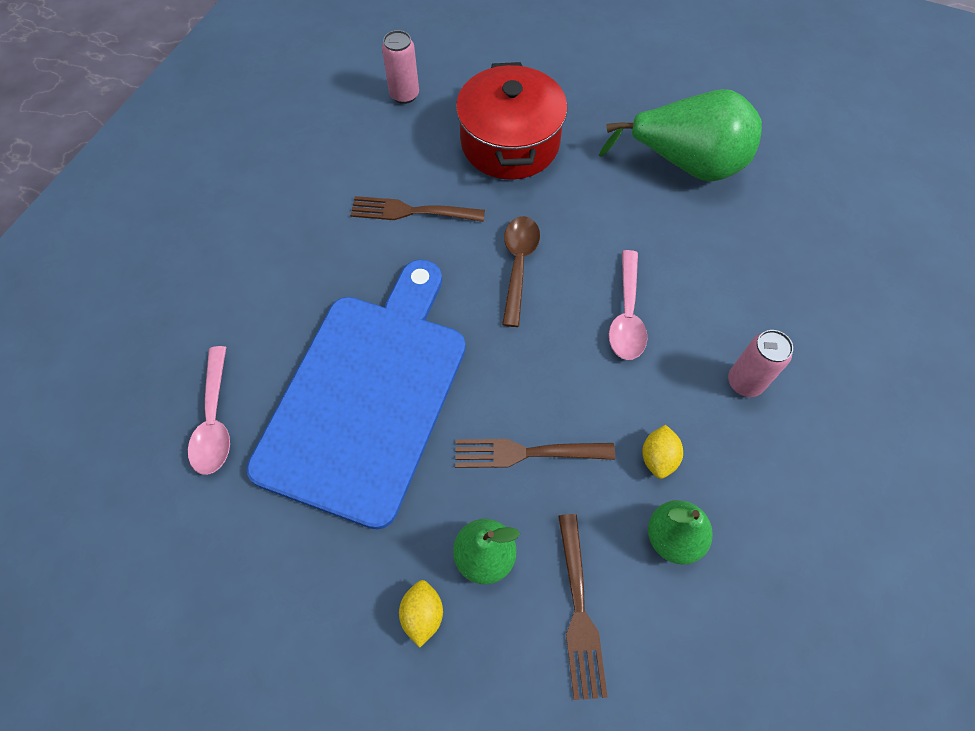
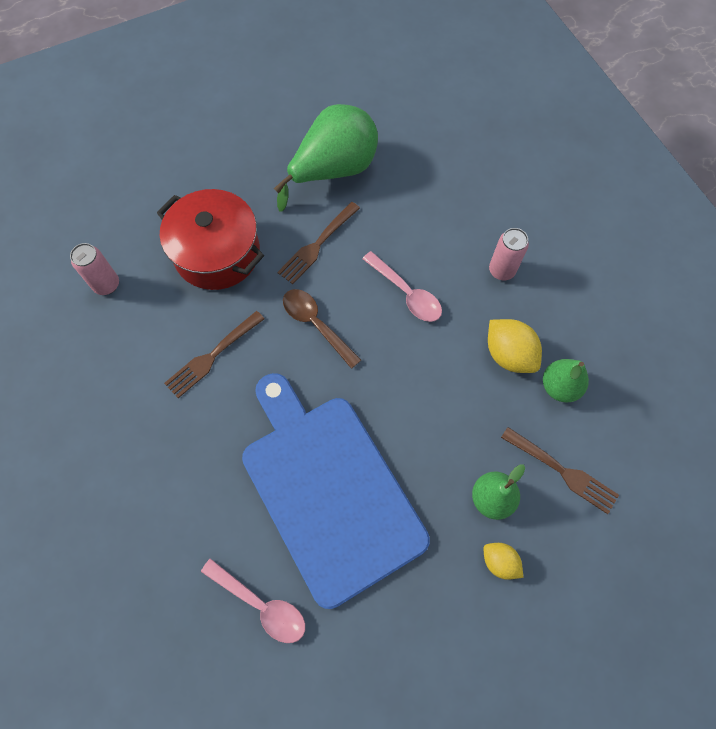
camera: 50 degrees left, 5 degrees up
(526, 452) = (447, 423): brown fork -> brown fork (317, 245)
(658, 458) = (508, 354): yellow lemon -> yellow lemon, size x1.65

